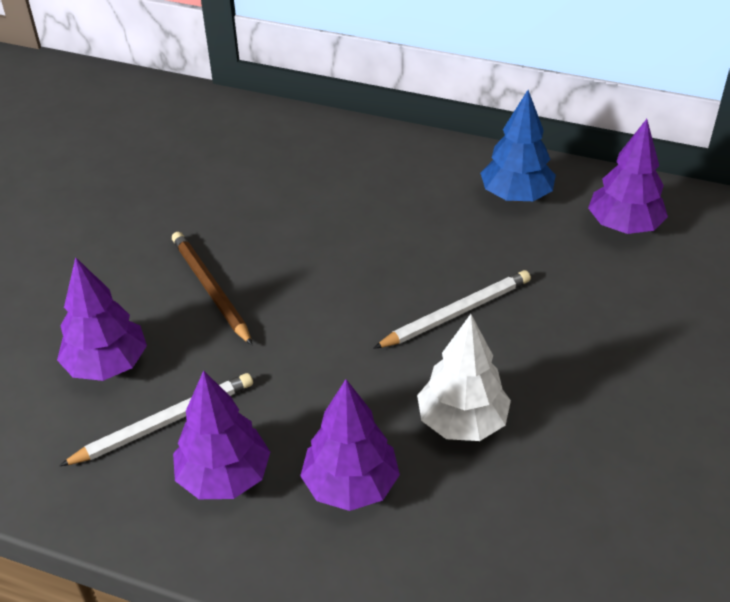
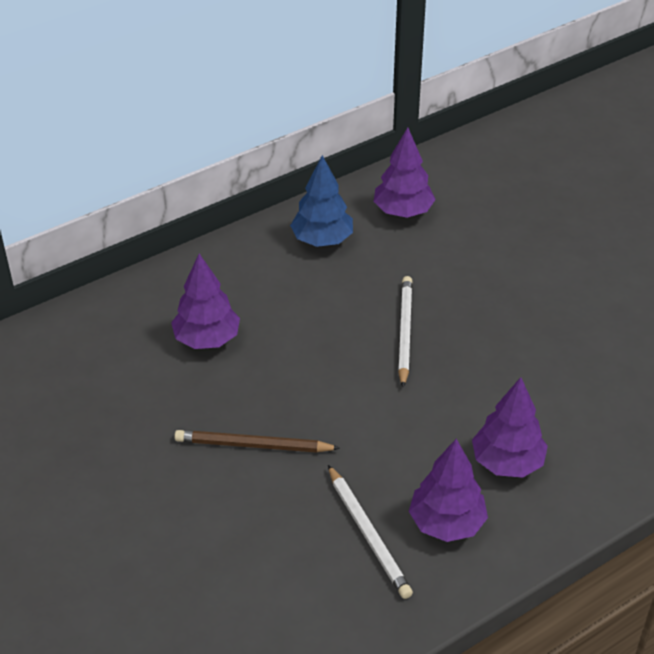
camera: 55 degrees left, 0 degrees up
(107, 365) = (277, 542): purple tree -> purple tree (207, 339)
(164, 423) = (368, 534): white pencil -> white pencil turned 150 degrees clockwise
(462, 422) = (500, 382): white tree -> none

